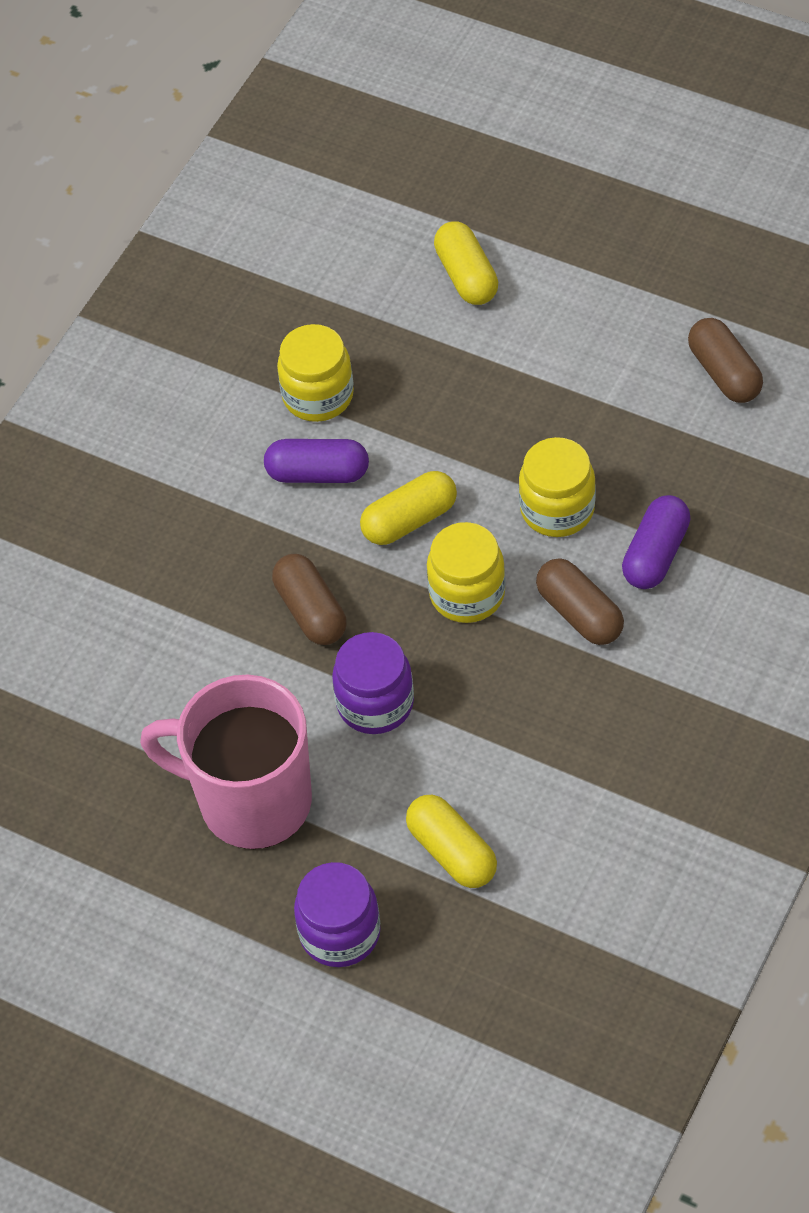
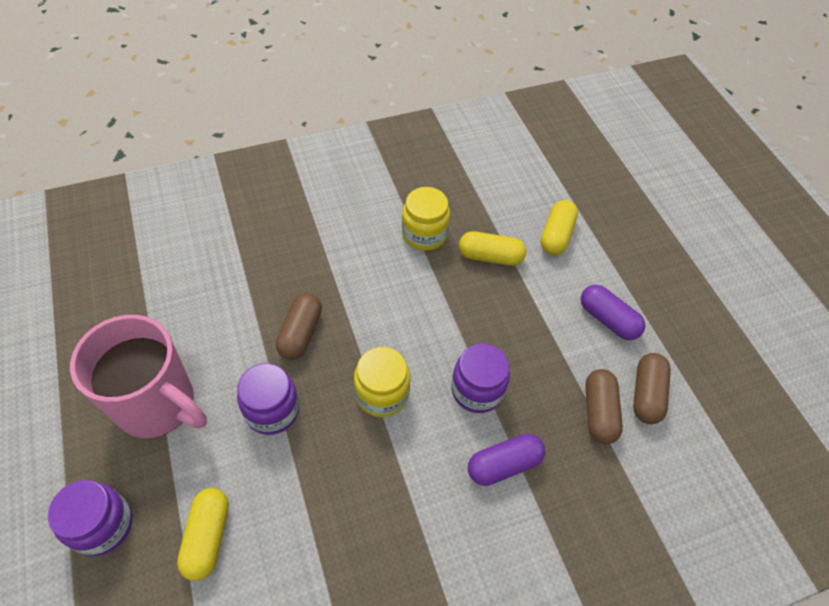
camera: 35 degrees right, 0 degrees up
(251, 801) = (158, 405): pink mug -> pink mug turned 150 degrees clockwise
(318, 473) = (382, 269): purple capsule -> purple capsule (608, 319)
(409, 520) = (398, 329): yellow capsule -> yellow capsule (490, 257)
(557, 509) = (477, 390): yellow jar -> purple jar
(579, 613) = (426, 460): brown capsule -> brown capsule (598, 412)

